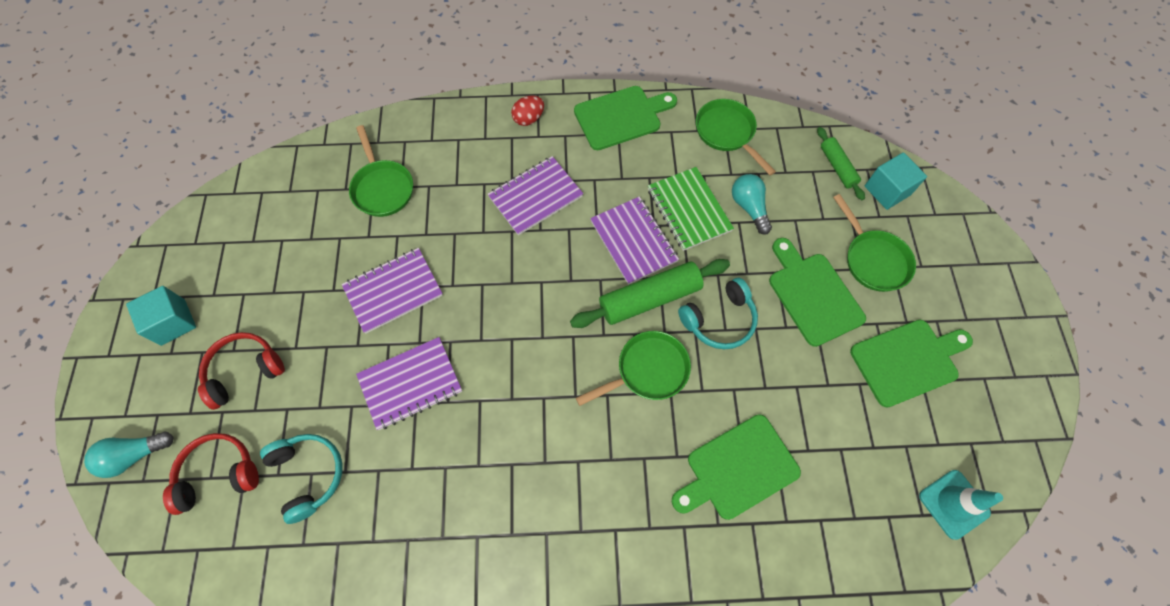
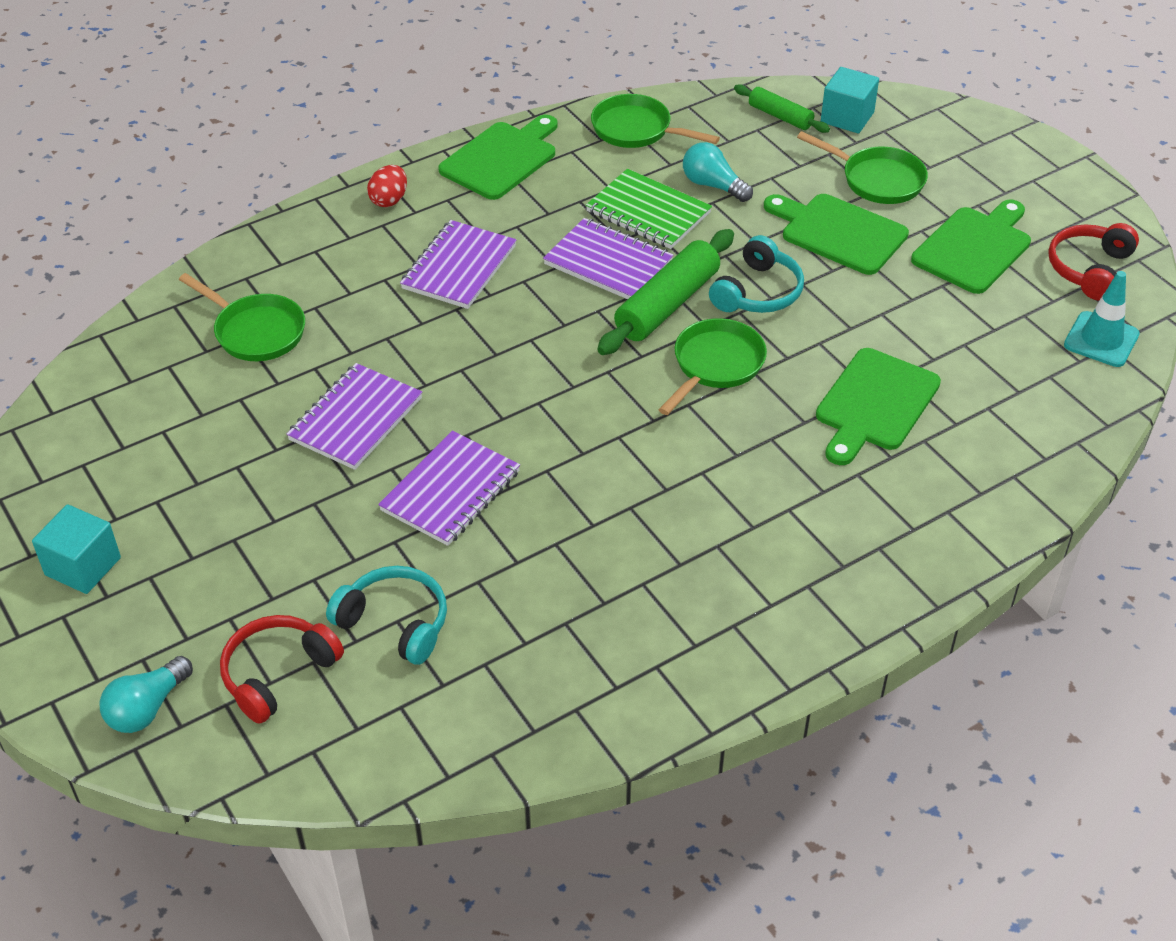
camera: 30 degrees left, 20 degrees down
(244, 371) = (225, 569): red headphones -> red headphones (1090, 269)

